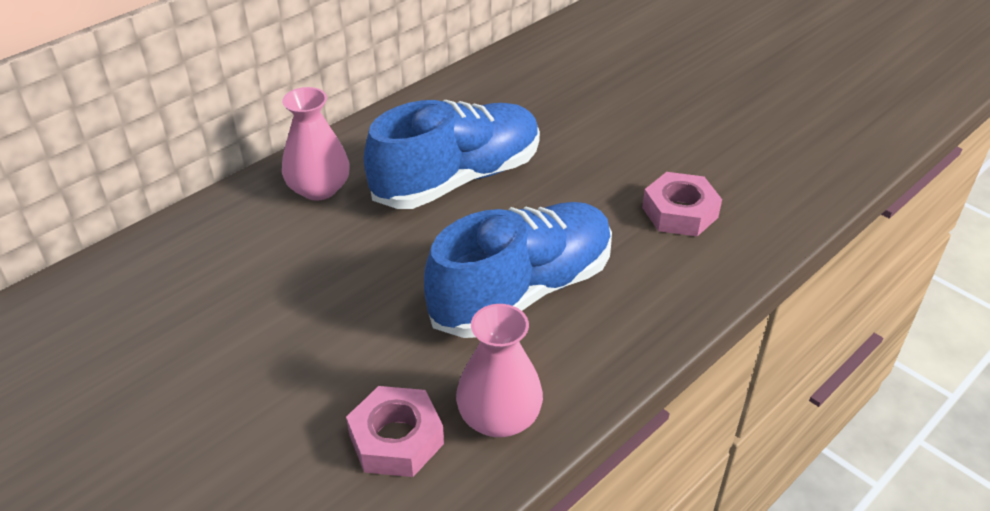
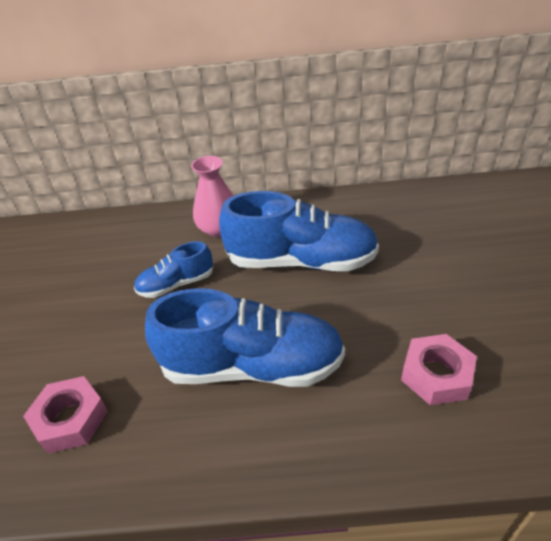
camera: 45 degrees right, 0 degrees up
(344, 266) = (176, 284): none -> blue shoe
(499, 417) = (135, 451): pink vase -> none

